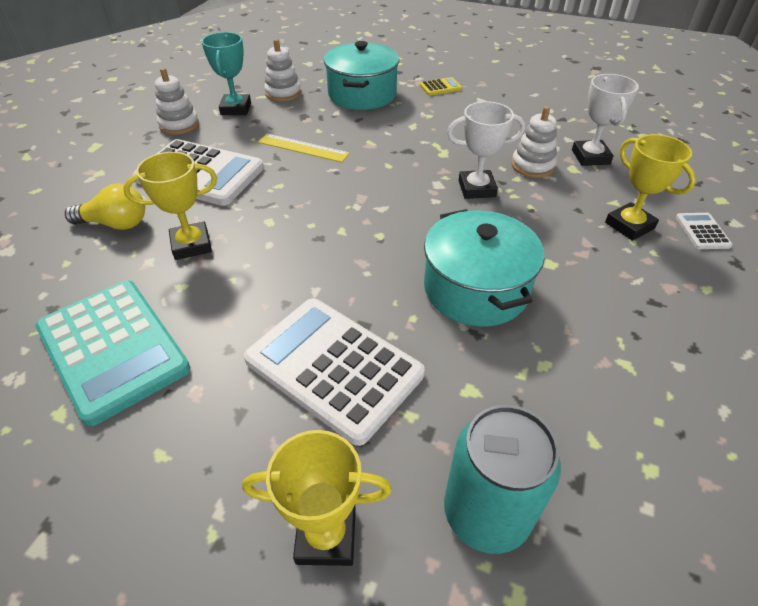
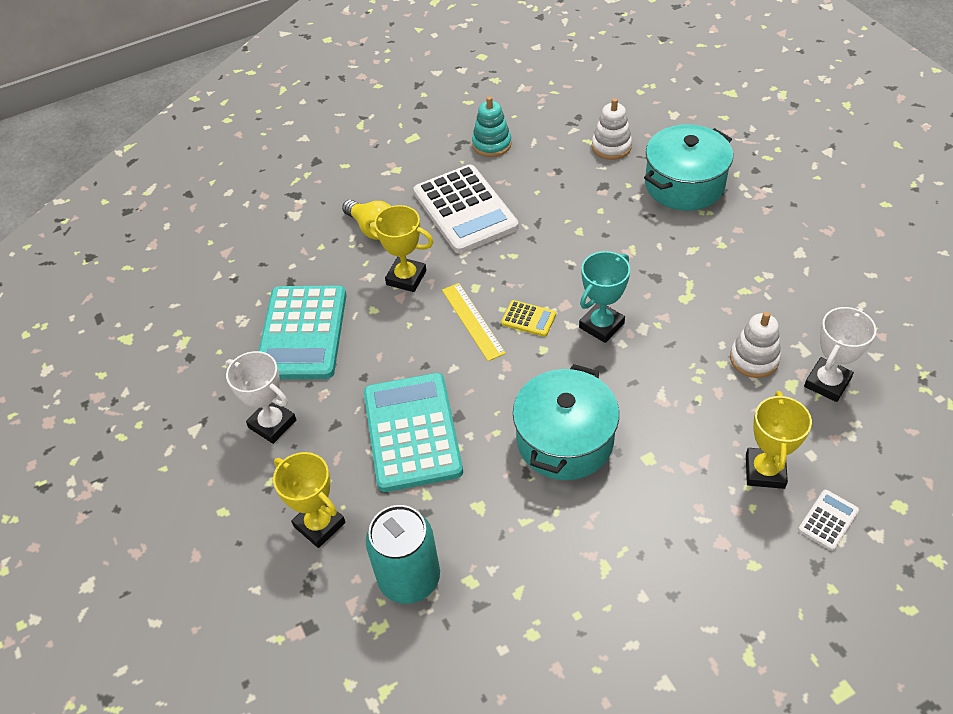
camera: 45 degrees right, 5 degrees up
(179, 125) = (491, 144): white stacking toy -> turquoise stacking toy
(236, 109) = (553, 147): turquoise trophy -> turquoise trophy (601, 325)
(303, 148) = (568, 224): yellow ruler -> yellow ruler (473, 321)
(333, 367) = (412, 432): white calculator -> turquoise calculator
(440, 87) = (775, 213): yellow calculator -> yellow calculator (528, 319)
(476, 189) = (671, 352): white trophy -> white trophy (272, 424)

